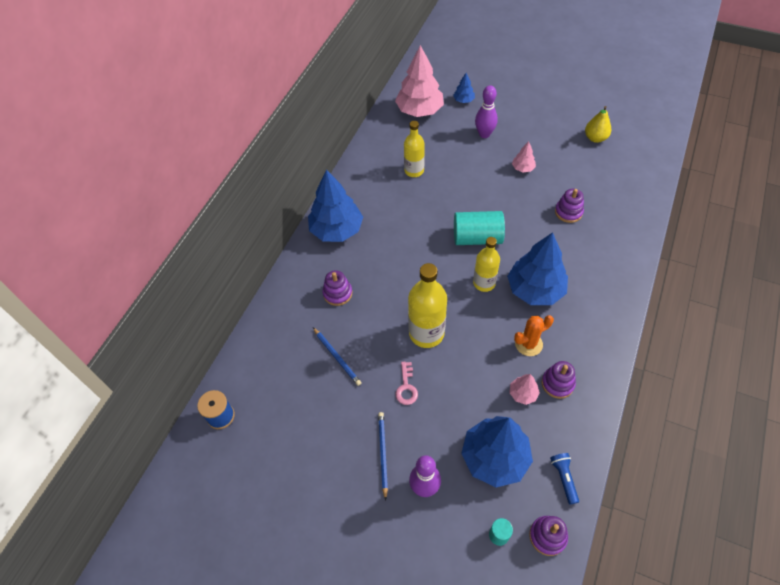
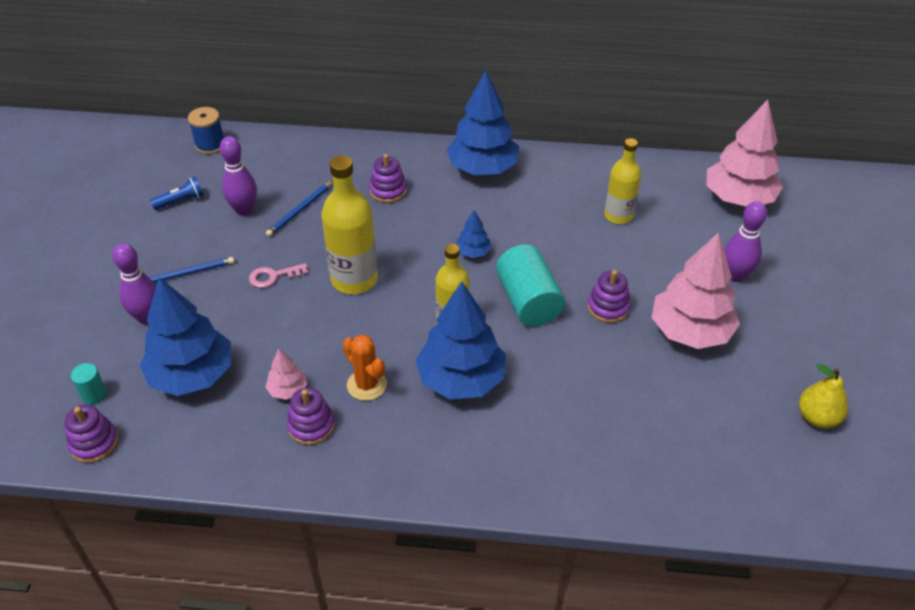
camera: 70 degrees right, 10 degrees down
(320, 398) = (244, 210): none -> purple bowling pin
(463, 100) = (793, 240): blue tree -> blue tree (473, 252)
(523, 168) = (690, 331): pink tree -> pink tree, size x2.19
(563, 478) = (172, 450): blue flashlight -> blue flashlight (181, 201)
(568, 212) = (627, 400): purple stacking toy -> purple stacking toy (608, 307)

